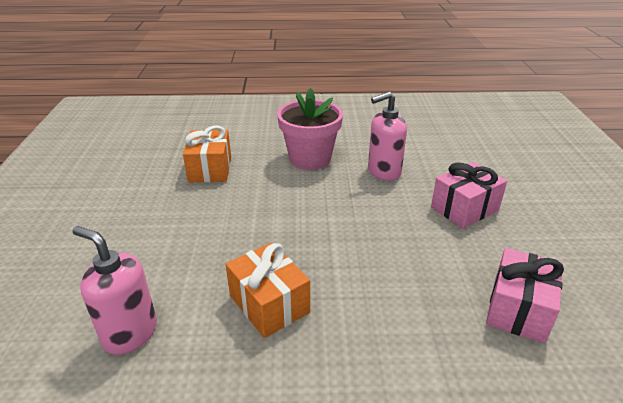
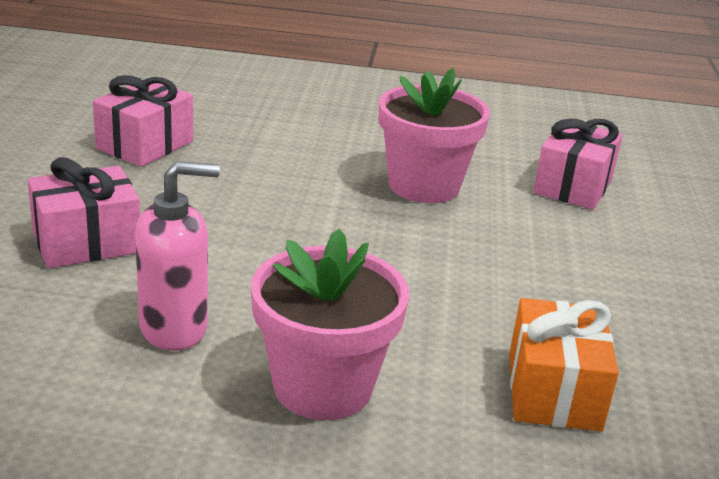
camera: 175 degrees left, 5 degrees down
(130, 333) = (573, 186): pink soap dispenser -> pink gift
(269, 304) = (424, 186): orange gift -> pink flower pot

